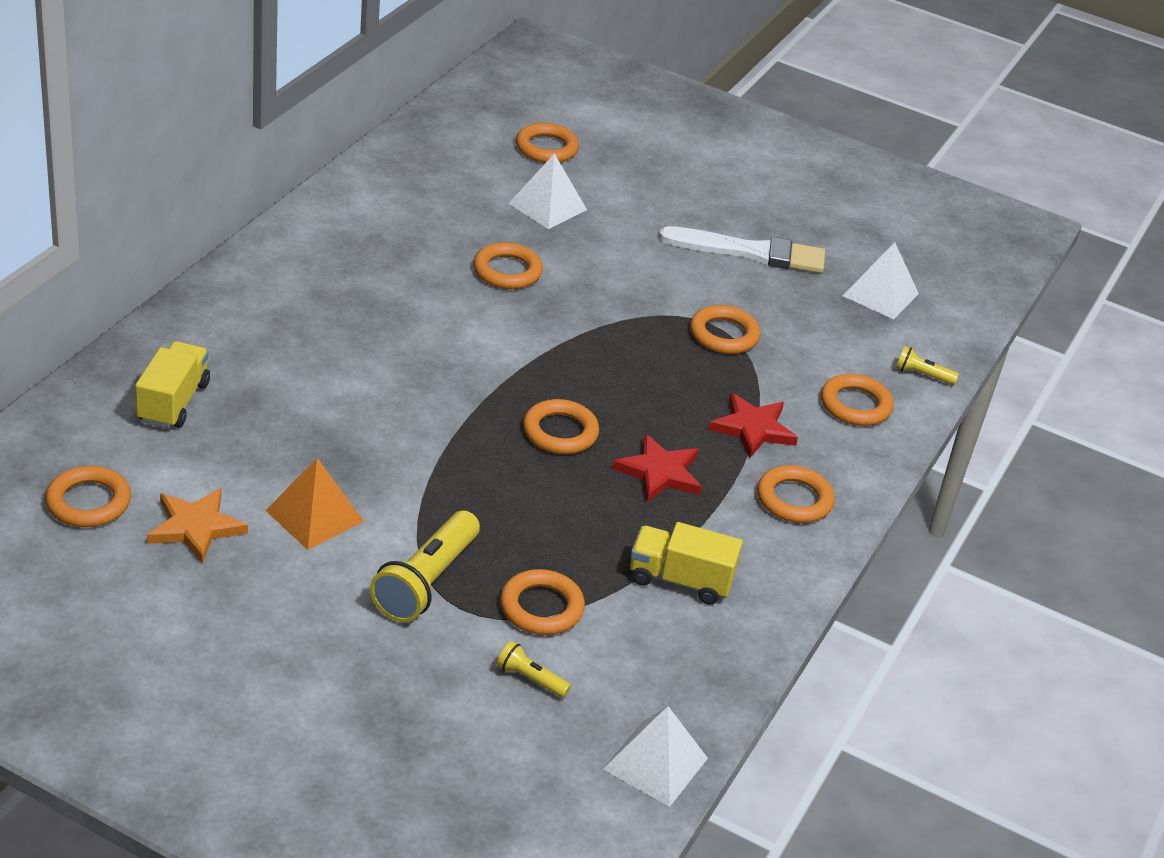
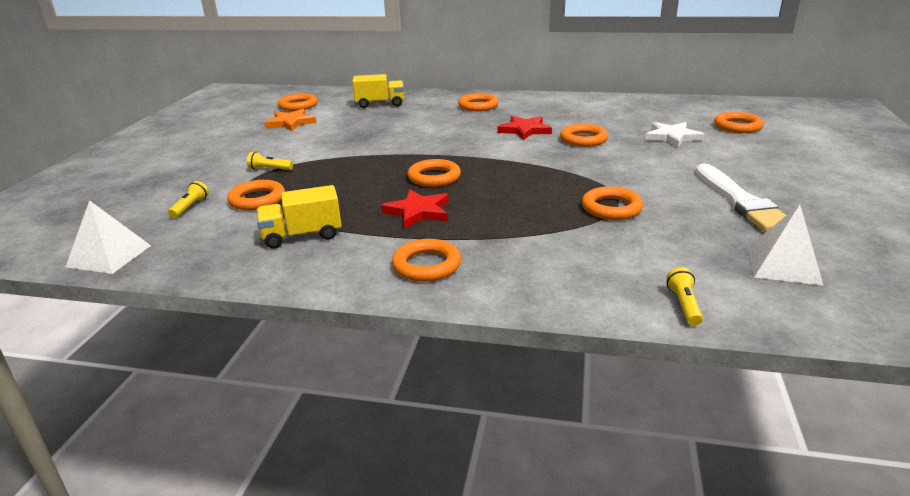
camera: 80 degrees right, 10 degrees down
(314, 516) = (312, 139): orange pyramid -> none
(426, 581) = (270, 169): yellow flashlight -> yellow flashlight, size x0.49
(547, 206) = (672, 137): white pyramid -> white star
(680, 580) = (302, 236): yellow truck -> yellow truck turned 105 degrees counterclockwise
(753, 428) = (503, 236): red star -> red star (525, 130)
(855, 405) = (588, 275): orange ring -> orange ring (478, 106)

